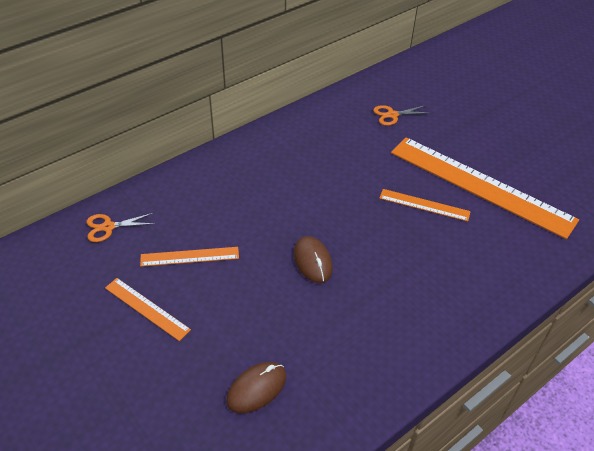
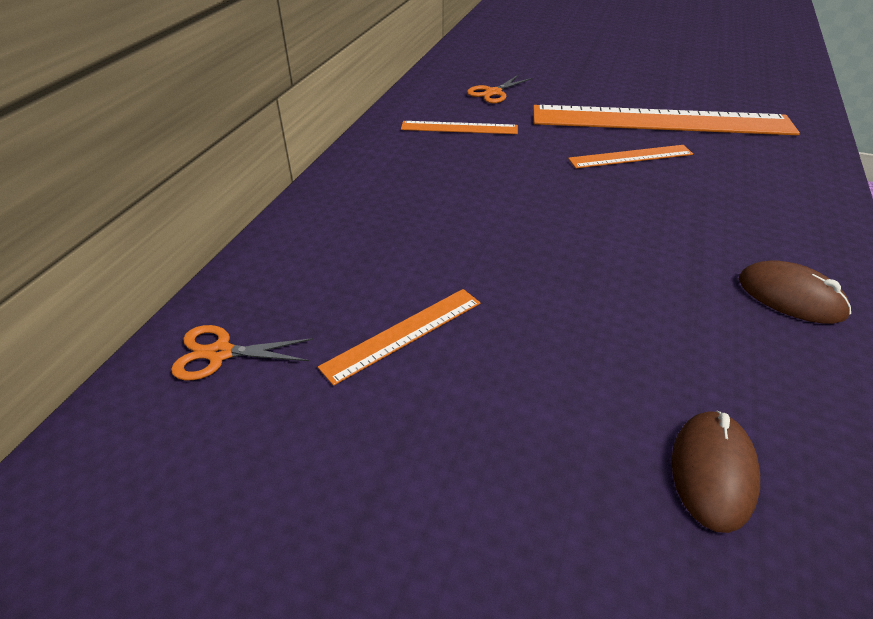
camera: 30 degrees left, 5 degrees down
(108, 227) = (219, 353): orange scissors -> orange scissors turned 45 degrees clockwise
(147, 308) = (408, 445): orange ruler -> orange ruler (459, 128)
(312, 261) = (581, 263): brown mouse -> brown mouse (790, 297)

